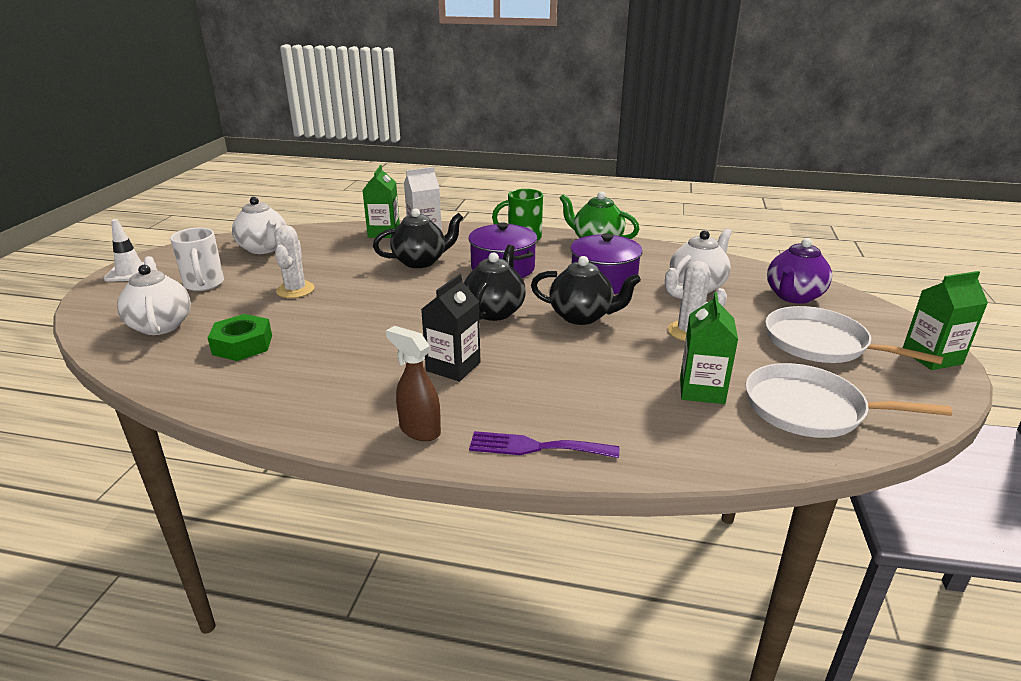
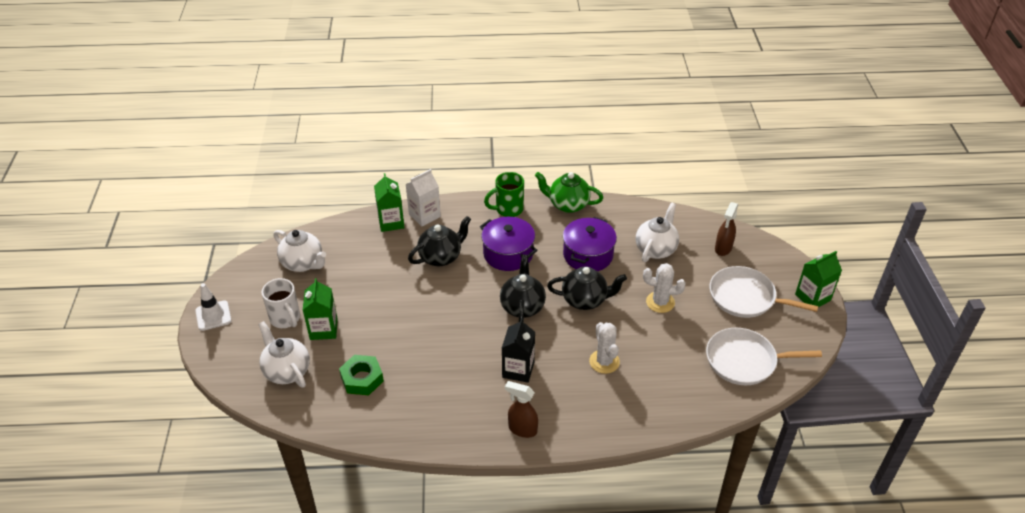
camera: 15 degrees left, 15 degrees up
(295, 290) = (362, 311): white cactus -> white cactus (604, 361)
(536, 447) = (596, 427): purple fork -> none
(702, 390) = (679, 358): green carton -> green carton (323, 329)
(793, 296) = (723, 248): purple teapot -> brown spray bottle

